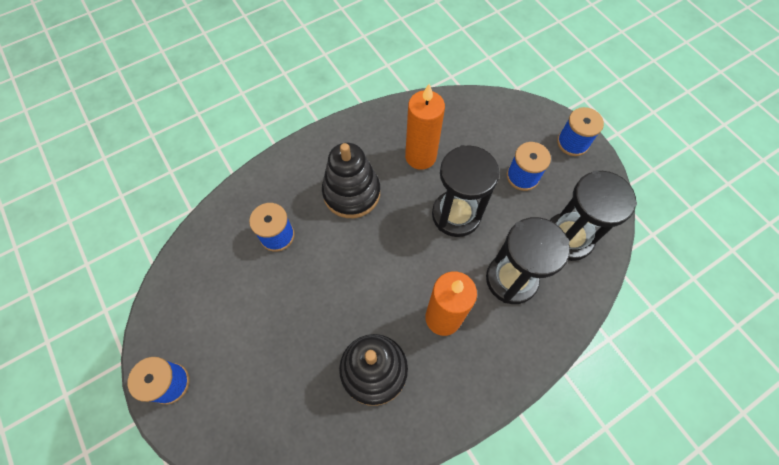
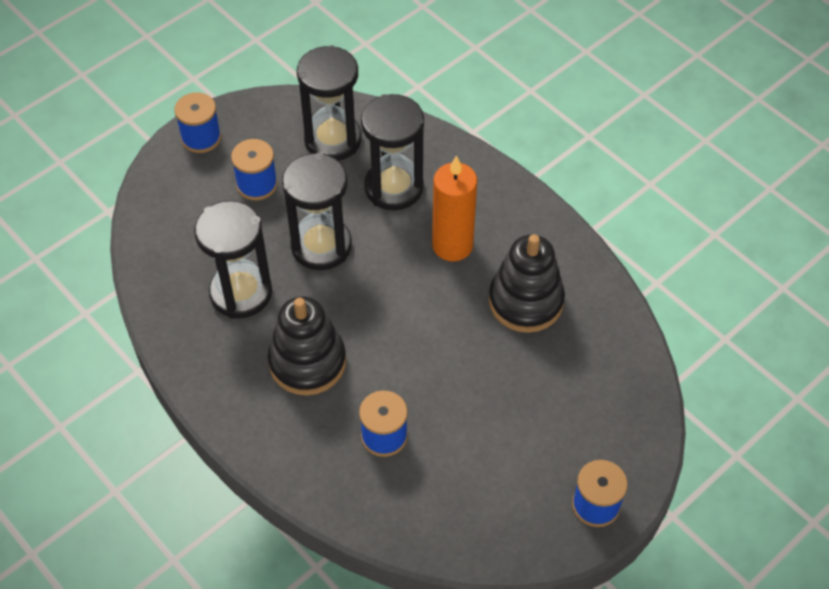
camera: 100 degrees left, 10 degrees down
(420, 156) = (241, 293): orange candle -> black hourglass

